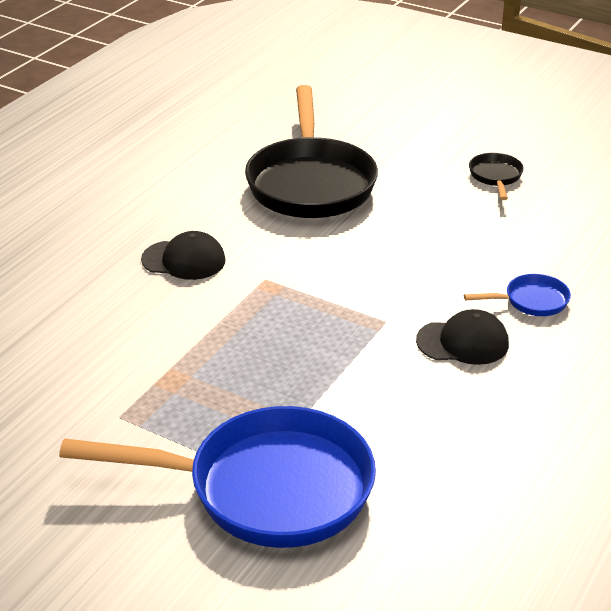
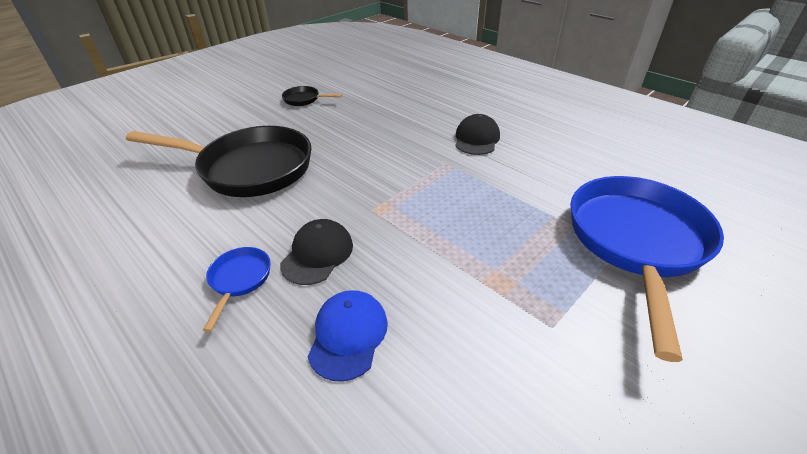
camera: 75 degrees left, 5 degrees up
(90, 298) = (348, 335): none -> blue cap
(531, 301) = (442, 111): blue pan -> blue pan (239, 280)

